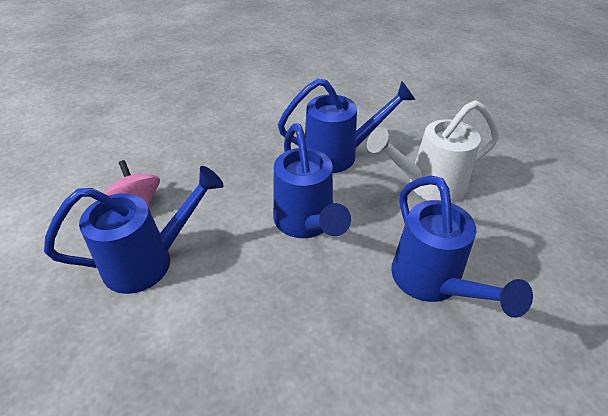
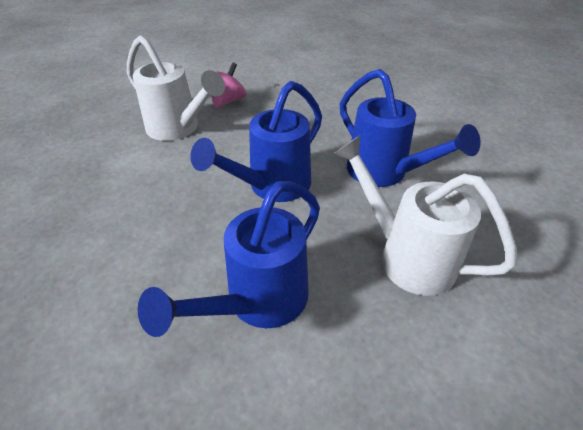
camera: 60 degrees right, 0 degrees up
(149, 261) = (178, 129): blue watering can -> white watering can

